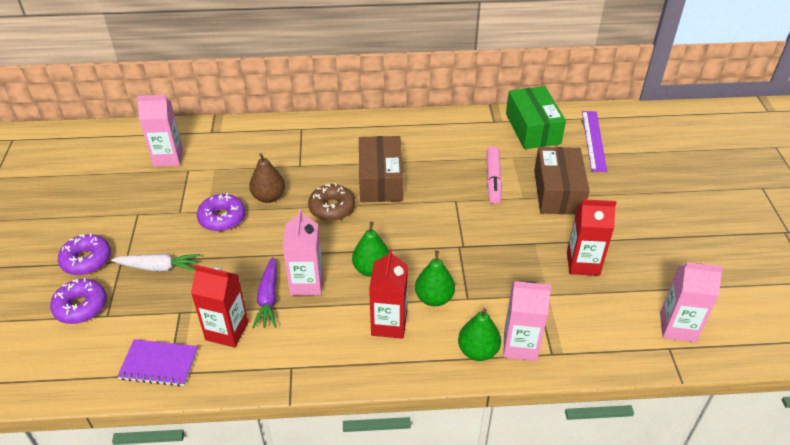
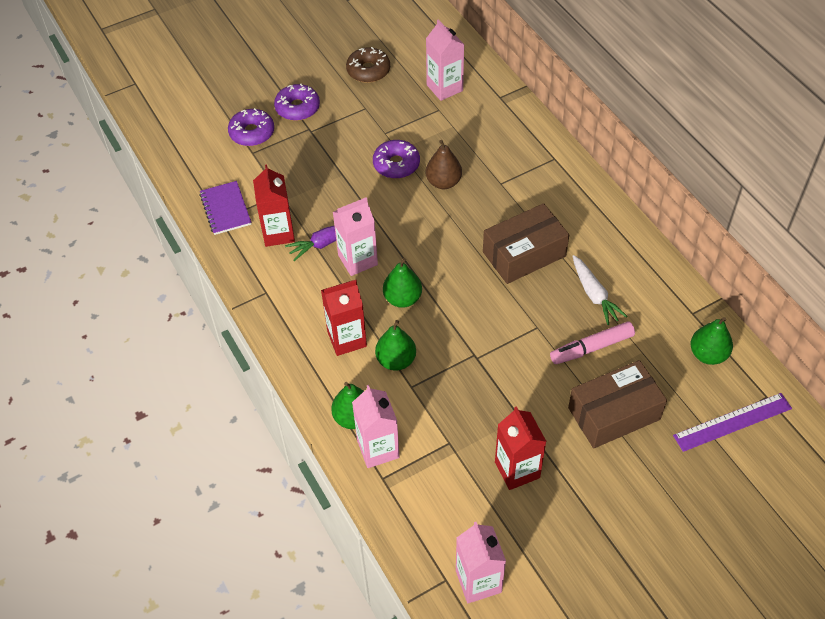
camera: 65 degrees right, 10 degrees up
(158, 267) = (316, 155): white carrot -> white carrot (594, 294)
(332, 208) = (460, 234): brown donut -> brown donut (368, 70)
(533, 128) = (708, 354): green box -> green pear

